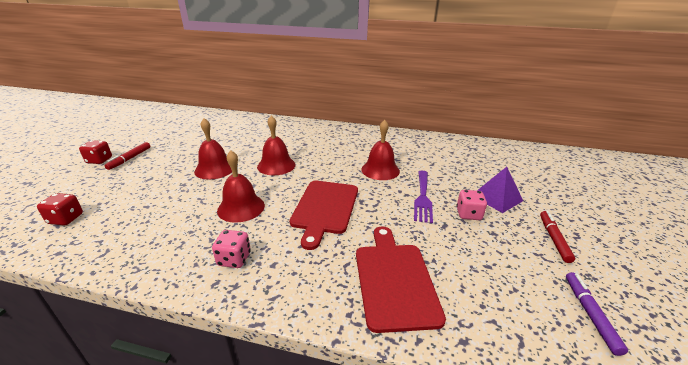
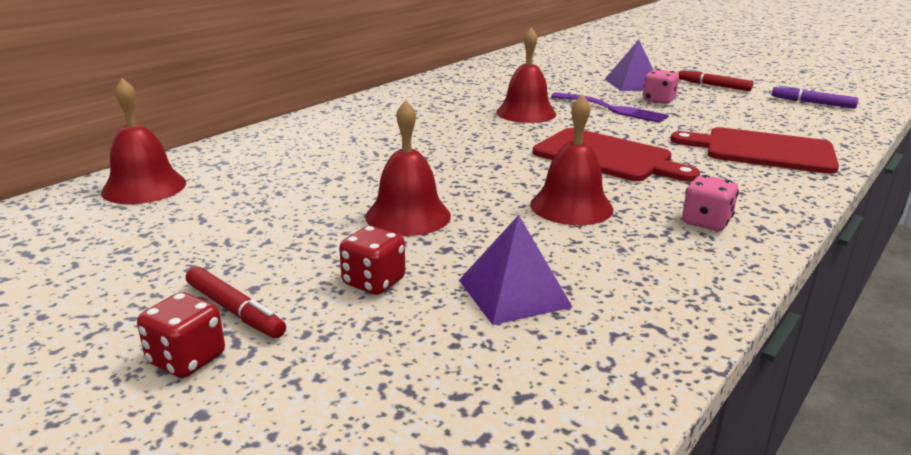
camera: 65 degrees left, 5 degrees down
(66, 219) = (503, 385): red dice -> red dice (373, 282)
(140, 208) = (514, 293): none -> purple pyramid
(276, 165) = (446, 167): red bell -> red bell (144, 187)

